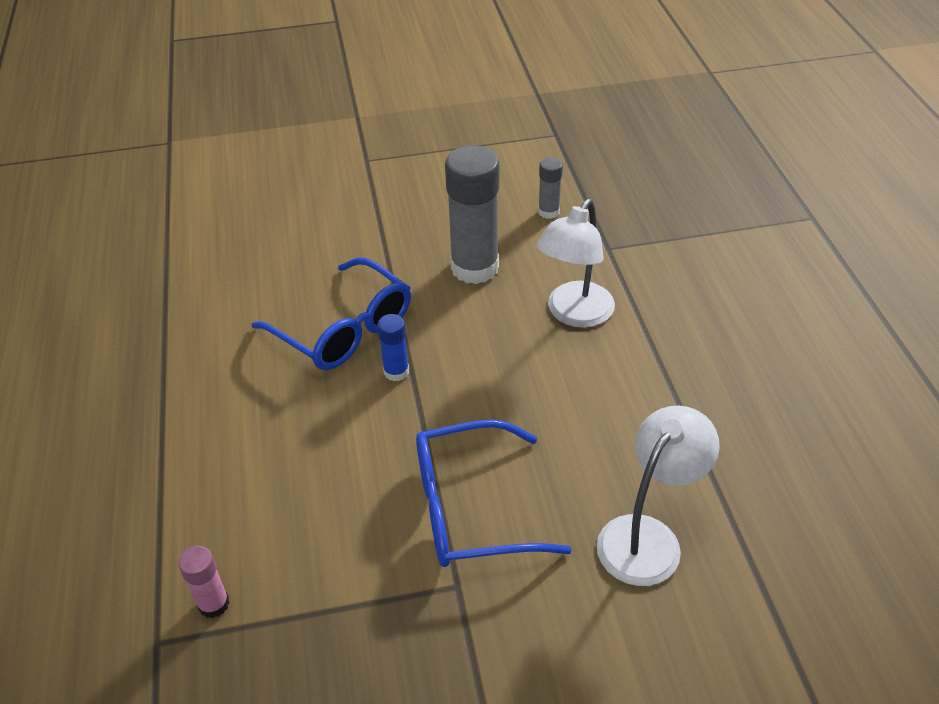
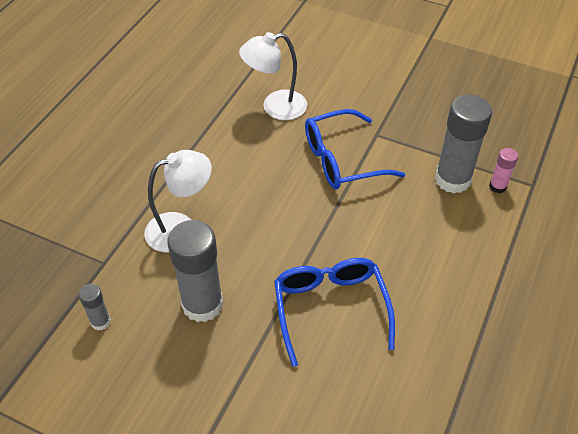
camera: 145 degrees left, 5 degrees up
(290, 574) = (452, 179): none -> grey glue stick
(396, 371) = (321, 256): blue glue stick -> none
(471, 508) = (342, 160): blue glasses -> blue glasses turned 135 degrees clockwise

